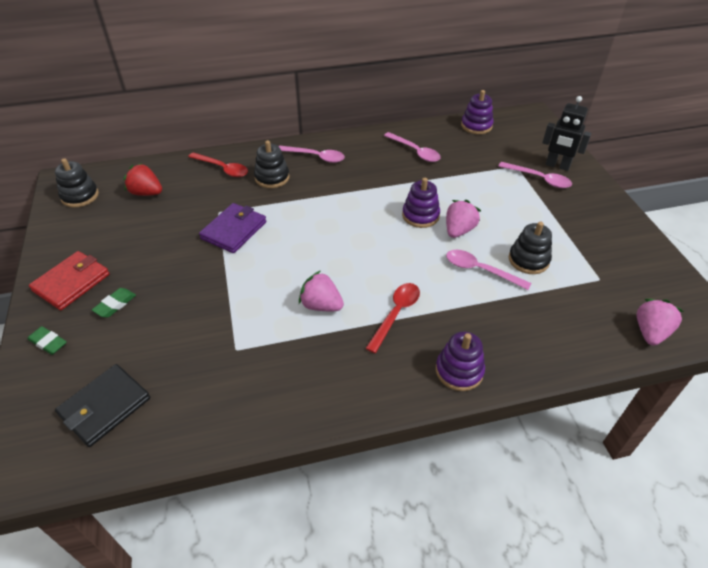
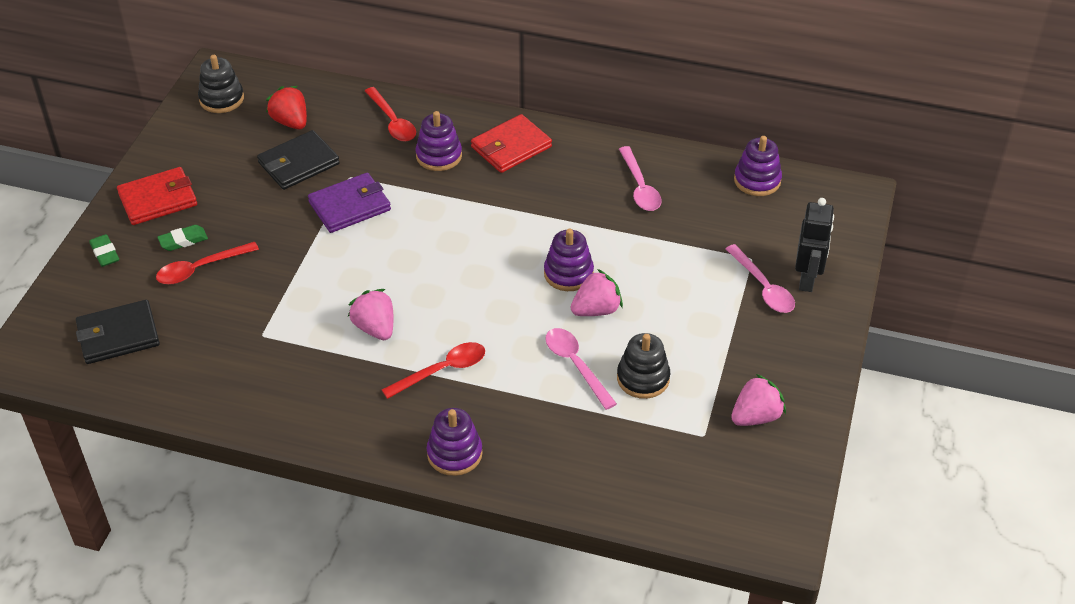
camera: 30 degrees right, 0 degrees up
(145, 320) = (200, 268): none -> red spoon
(173, 217) = (298, 163): none -> black wallet
(272, 178) = (439, 156): black stacking toy -> purple stacking toy
(315, 157) = (511, 147): pink spoon -> red wallet
(557, 166) = (807, 279): black robot -> black robot turned 135 degrees counterclockwise
(650, 332) = (697, 513): pink strawberry -> pink strawberry (756, 416)

